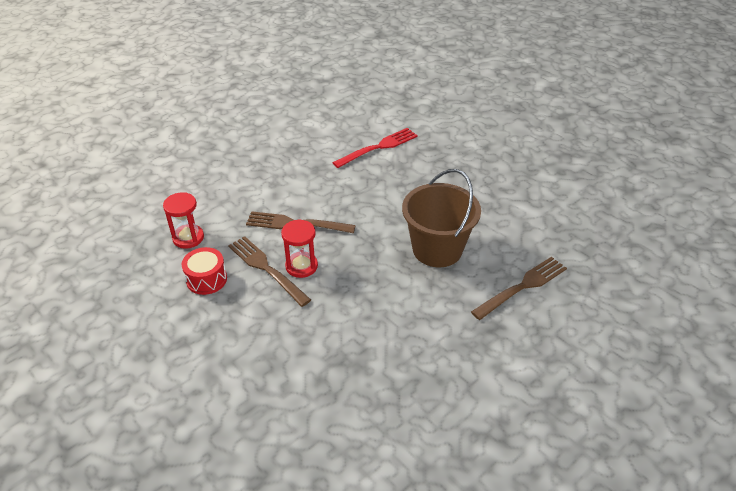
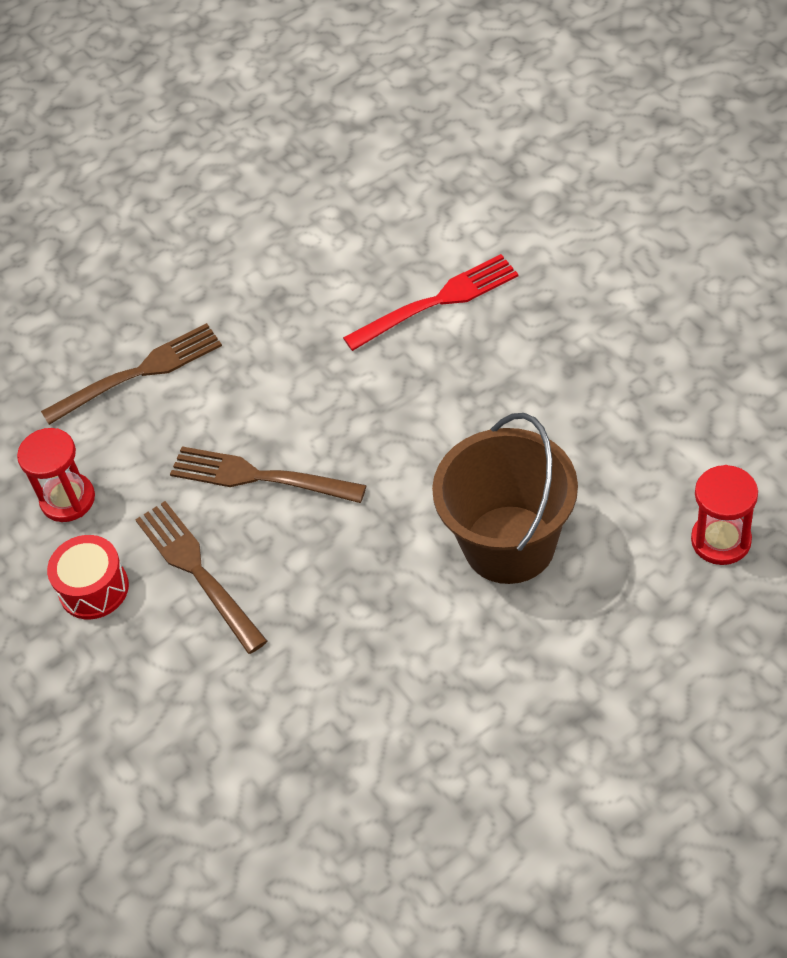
camera: 15 degrees right, 10 degrees up
(301, 266) = (259, 569): red hourglass -> red hourglass (721, 540)
(522, 287) = (650, 633): brown fork -> brown fork (139, 373)

